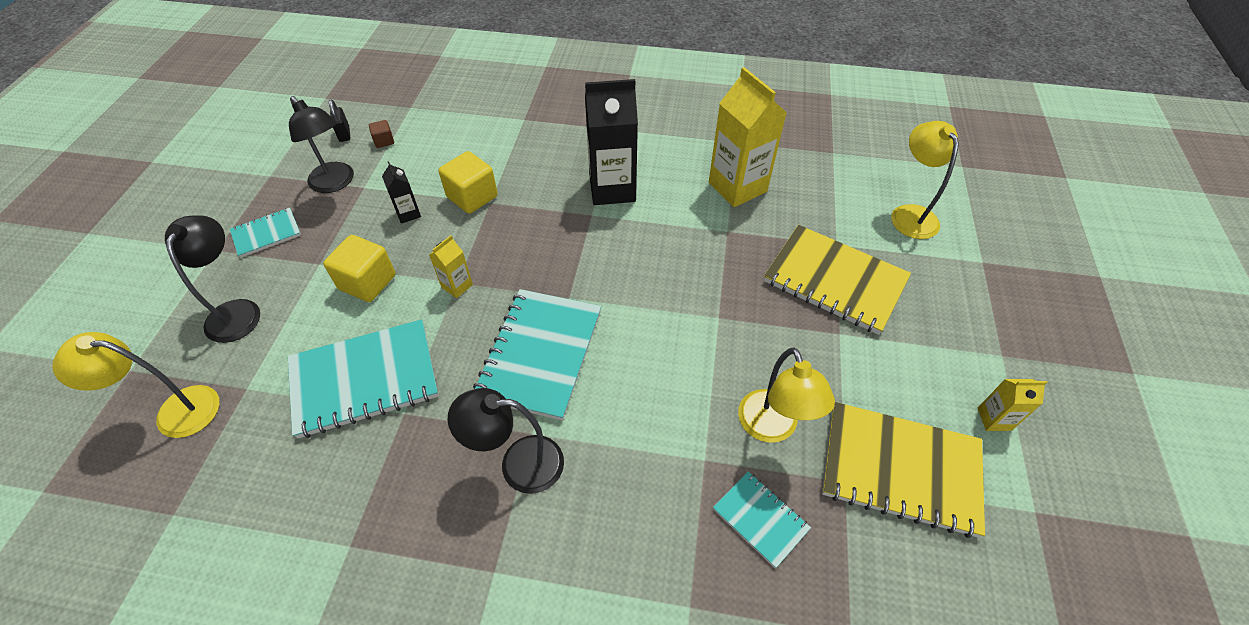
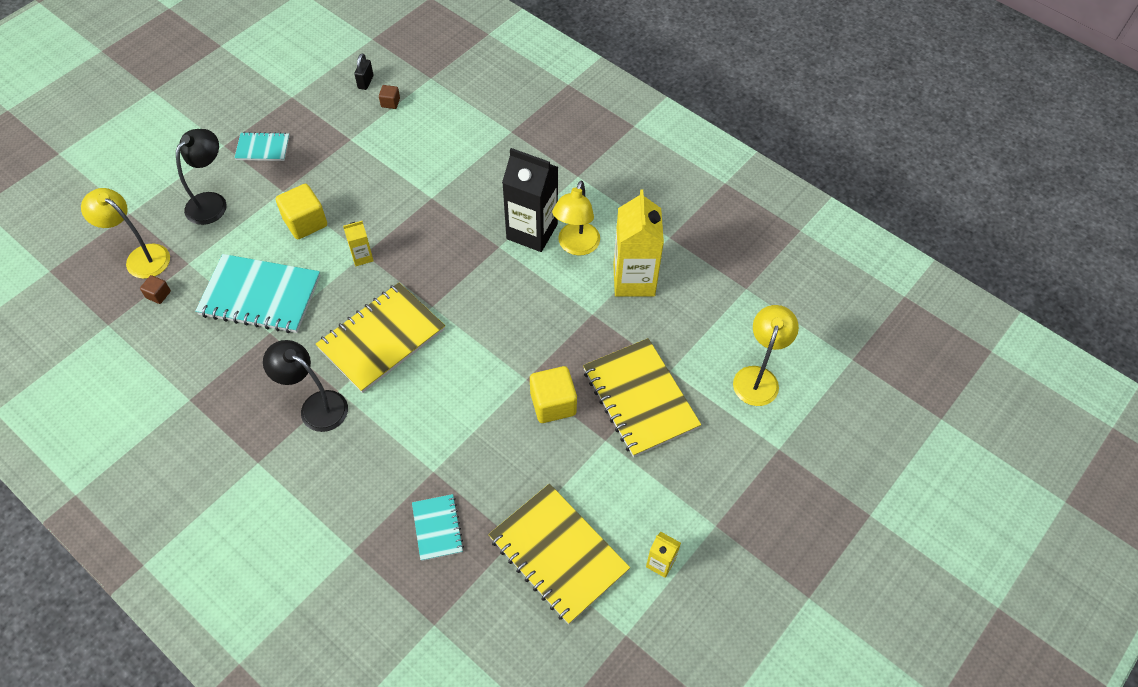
camera: 30 degrees right, 5 degrees up
(227, 442) = (158, 295): none -> brown cube
(336, 183) = (333, 126): black lamp -> none
(408, 213) = (367, 178): black carton -> none
(472, 197) = (422, 186): yellow cube -> yellow cube (553, 404)
(540, 354) = (382, 339): turquoise notebook -> yellow notebook
(772, 428) = (495, 477): yellow lamp -> yellow lamp (576, 246)

